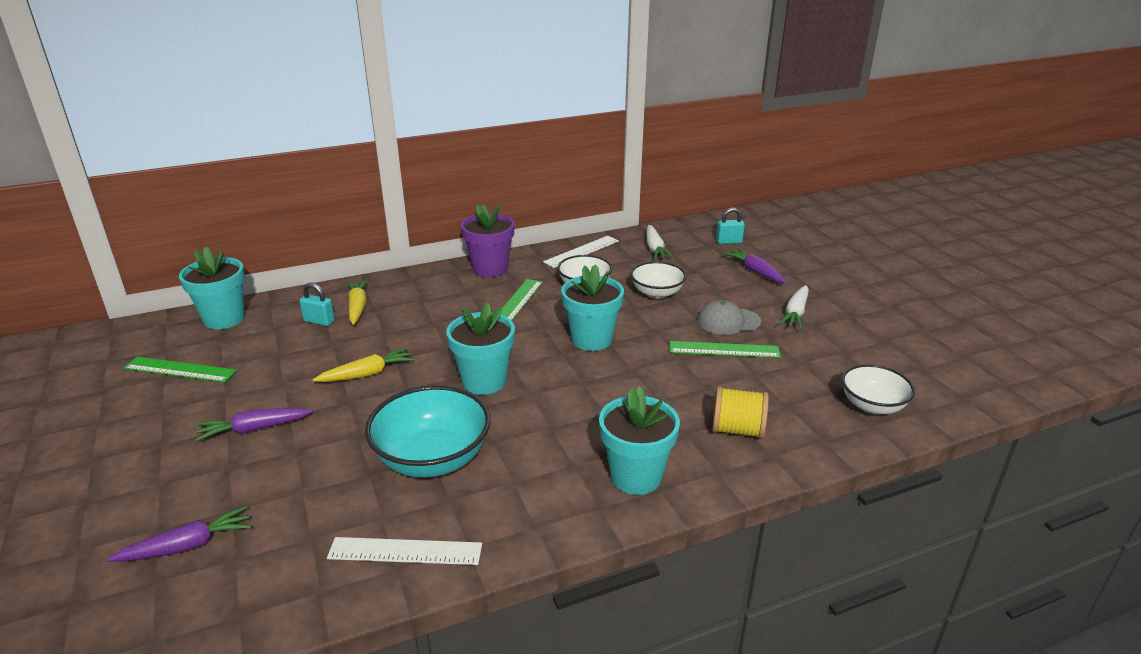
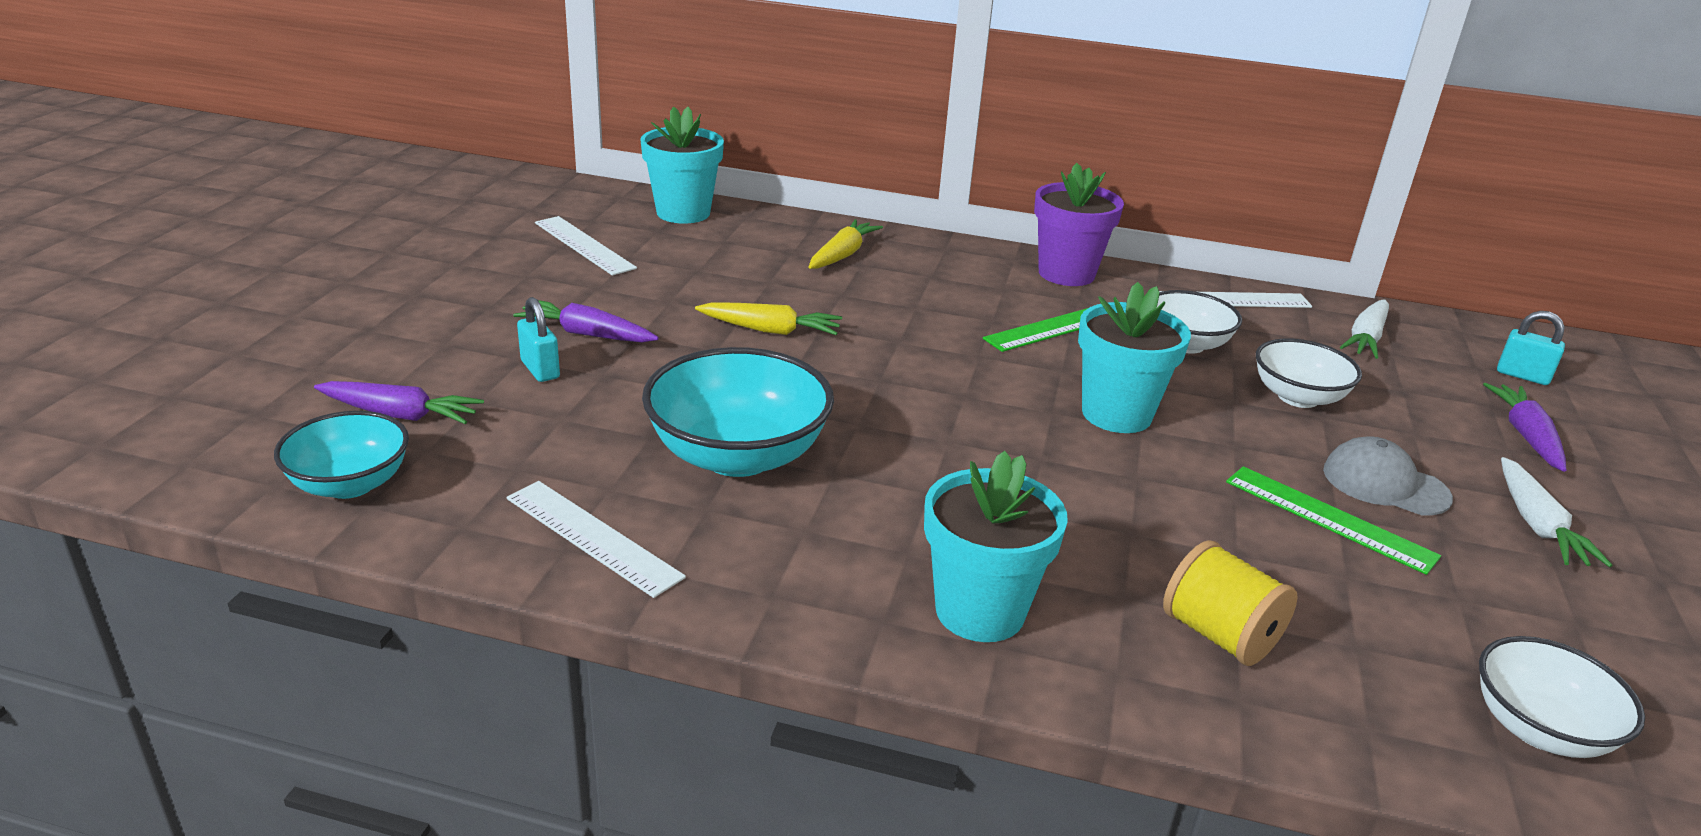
camera: 35 degrees right, 0 degrees up
(180, 370) = (584, 245): green ruler -> white ruler
(209, 609) = (350, 484): none -> turquoise bowl
(319, 321) = (781, 253): turquoise padlock -> turquoise padlock (540, 369)
(484, 381) = (903, 400): turquoise flower pot -> none
(795, 313) = (1537, 525): white carrot -> white carrot turned 60 degrees counterclockwise

